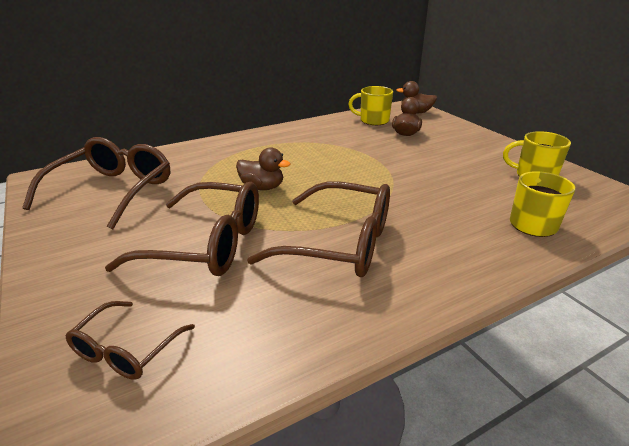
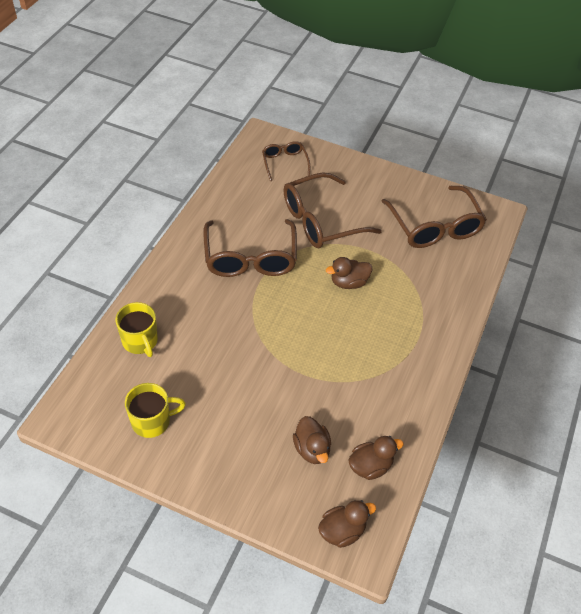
camera: 140 degrees right, 20 degrees up
(340, 243) = (250, 258): brown glasses -> brown glasses turned 75 degrees counterclockwise
(373, 120) = (370, 466): yellow mug -> brown duck

